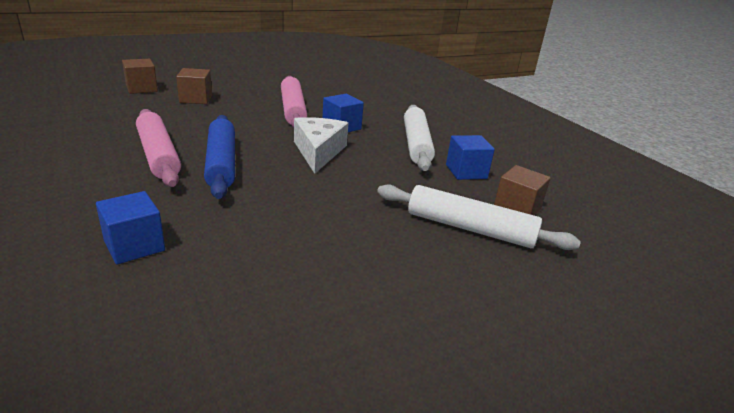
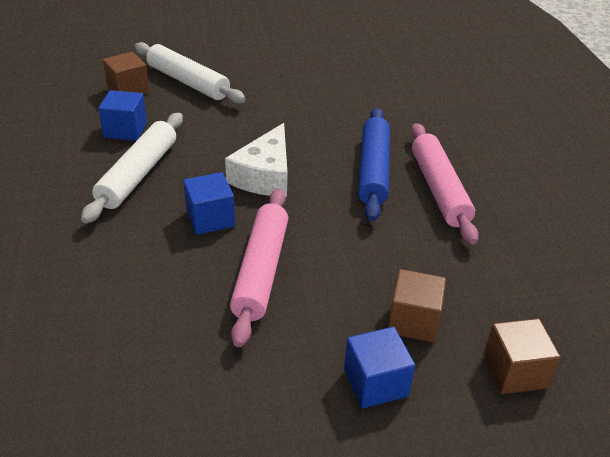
camera: 160 degrees left, 10 degrees up
(134, 246) = (432, 102): blue cube -> blue cube (375, 383)

